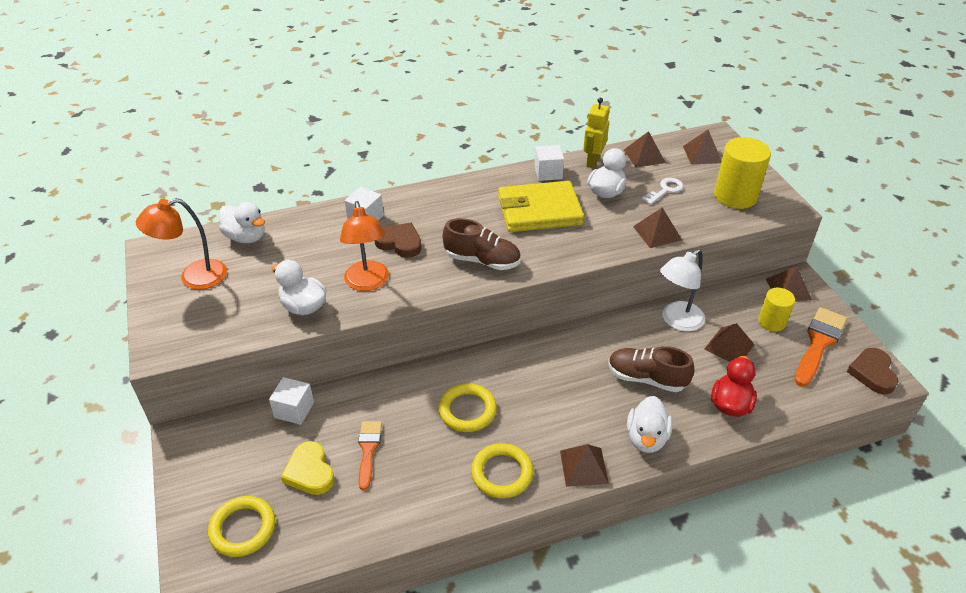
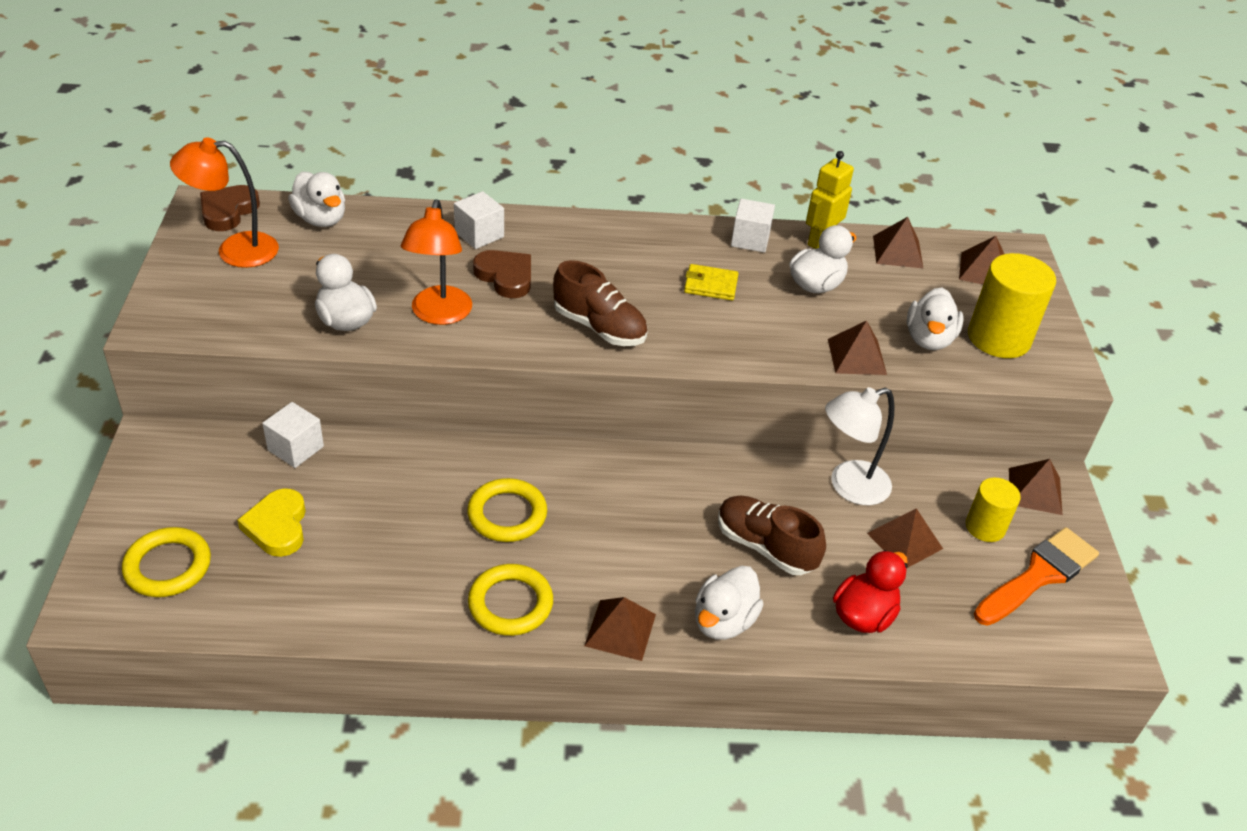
camera: 15 degrees right, 0 degrees up
(368, 450) = (360, 523): orange brush -> none
(539, 211) = (710, 285): yellow wallet -> yellow wallet, size x0.47
(665, 190) = (901, 304): white key -> none
(694, 208) = (929, 339): none -> white duck
(872, 373) = (1096, 638): brown heart -> brown heart (228, 211)

